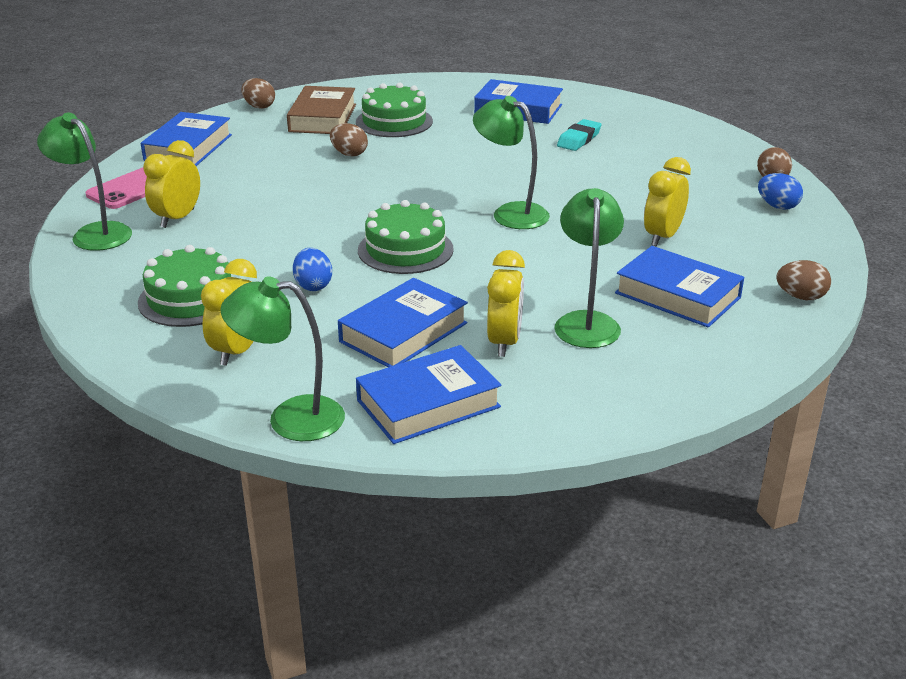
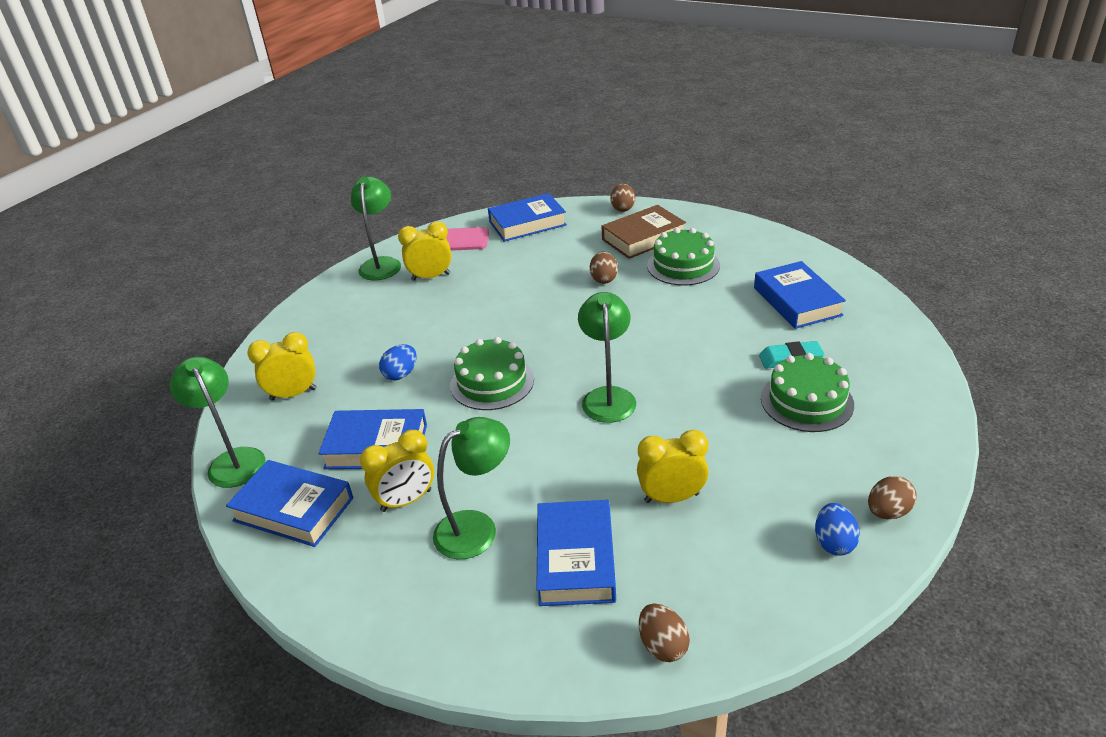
camera: 55 degrees right, 5 degrees up
(190, 298) = (339, 341): green cake -> green cake (806, 401)

